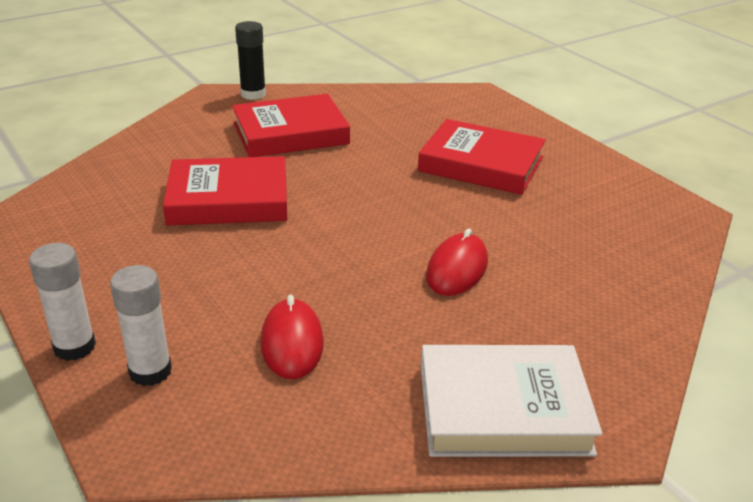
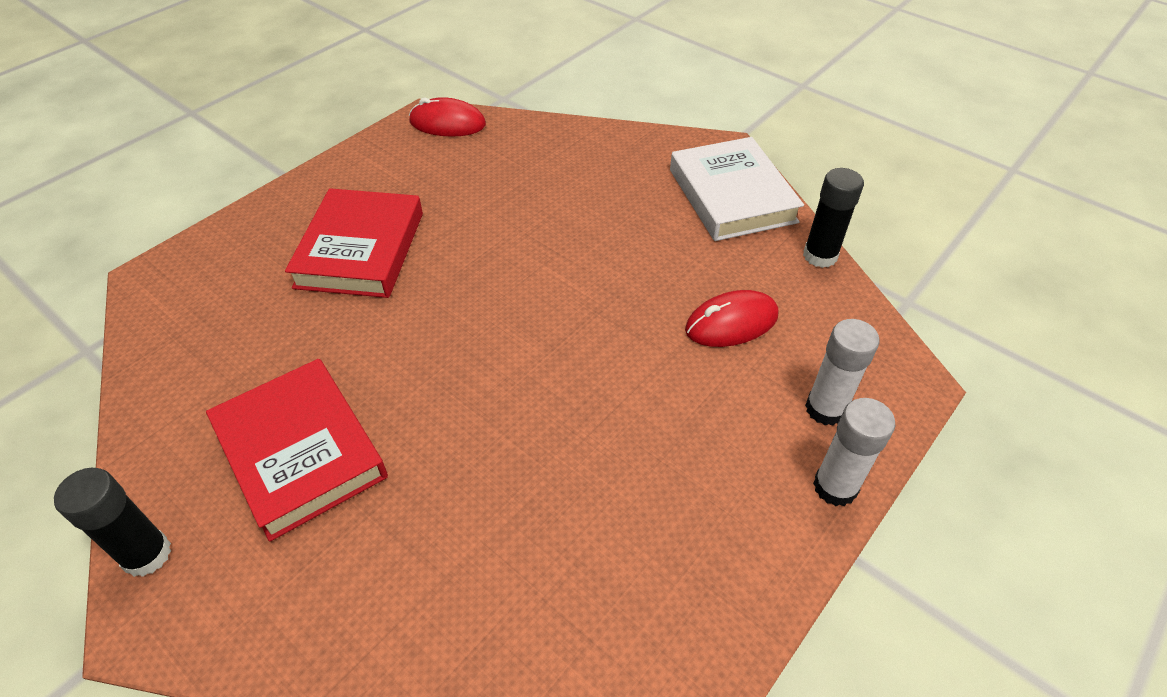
camera: 105 degrees left, 15 degrees up
(228, 199) = (507, 460): red book -> none
(359, 453) = (820, 256): none -> black glue stick
(457, 269) = (572, 240): red mouse -> red mouse (447, 123)

